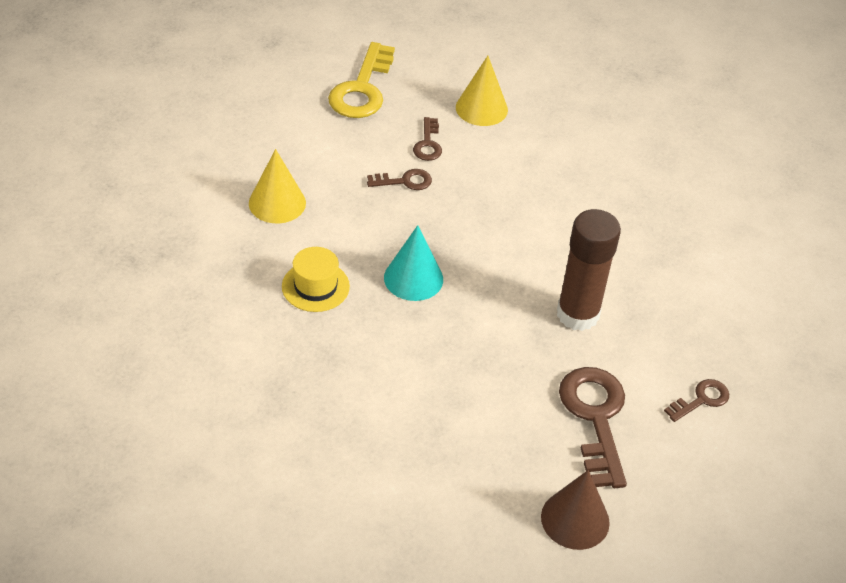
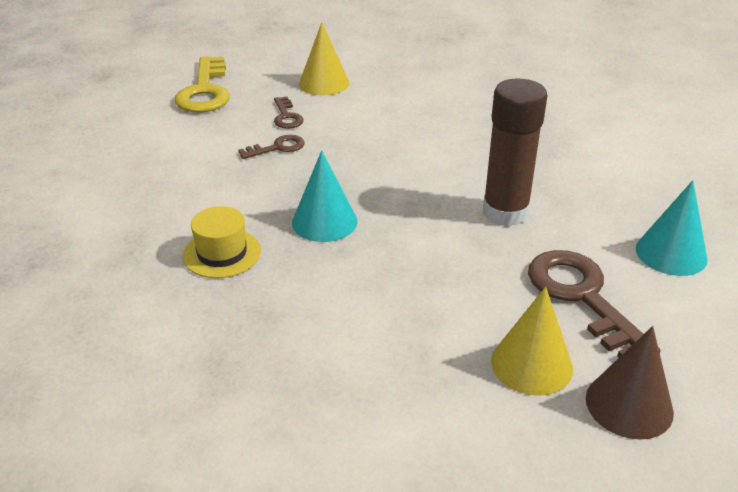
camera: 15 degrees left, 10 degrees down
(277, 203) = (152, 192): yellow cone -> yellow cone (531, 364)
(701, 400) = (671, 253): brown key -> turquoise cone

